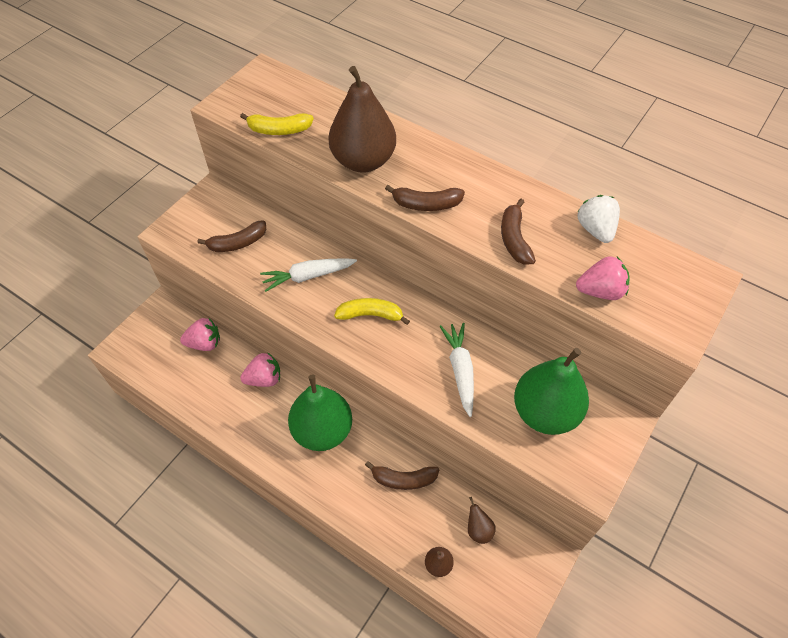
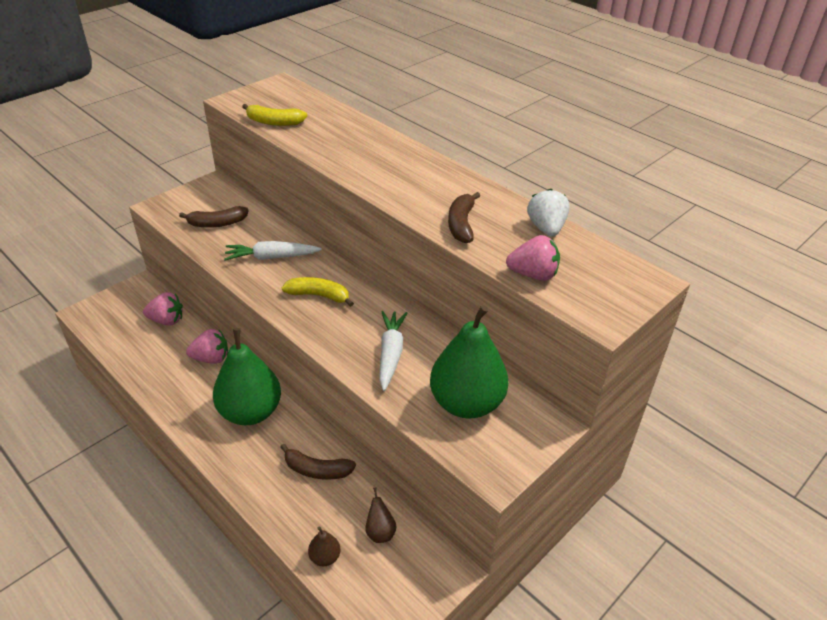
camera: 10 degrees right, 15 degrees down
(363, 161) = (341, 152): brown pear -> none
(426, 204) = (386, 189): brown banana -> none

